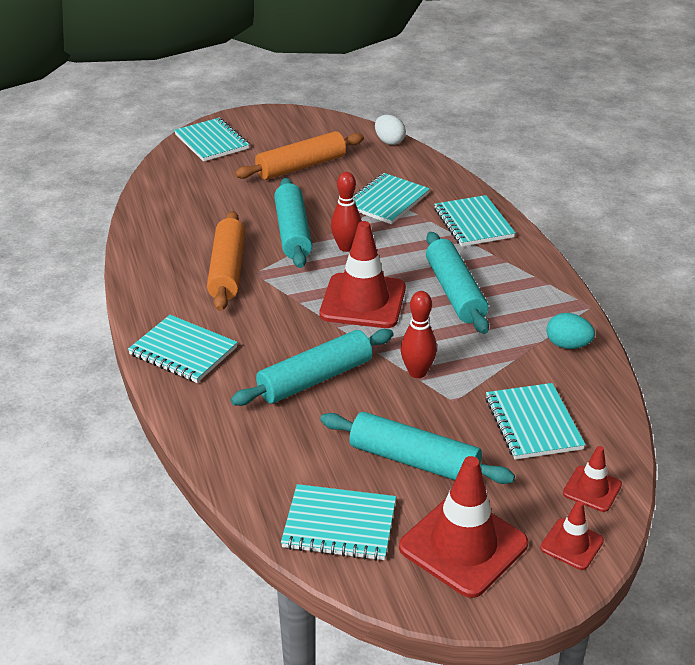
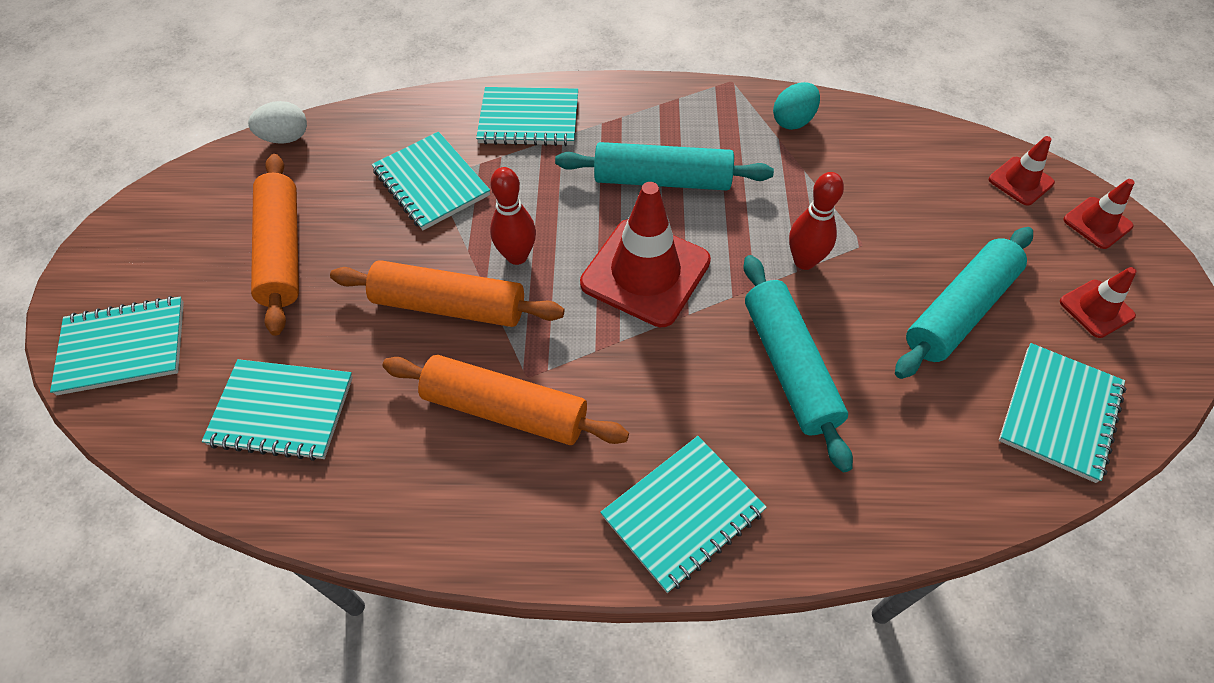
camera: 70 degrees left, 20 degrees up
(293, 232) = (449, 305): turquoise rolling pin -> orange rolling pin
(463, 545) = (1096, 309): red traffic cone -> red traffic cone, size x0.51
(533, 423) = (915, 191): turquoise notebook -> turquoise notebook (282, 411)

